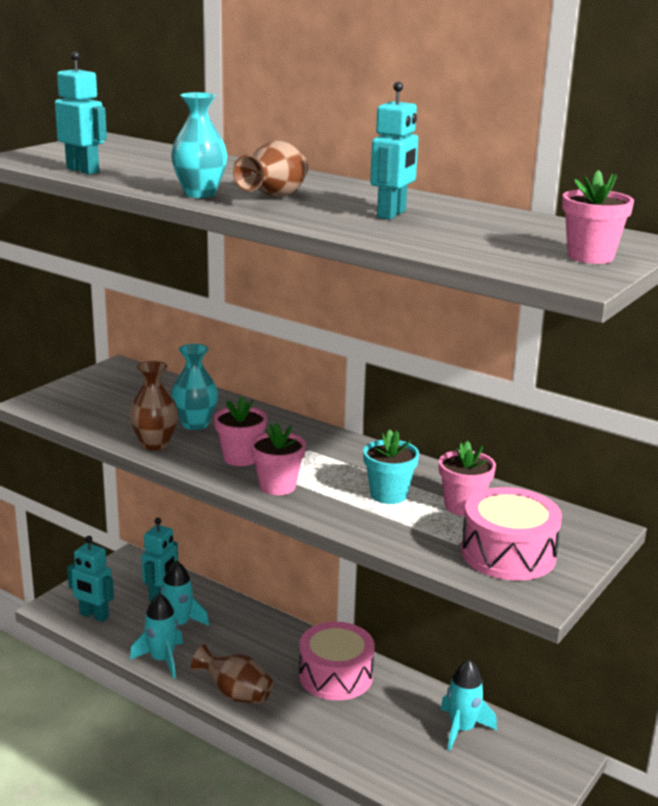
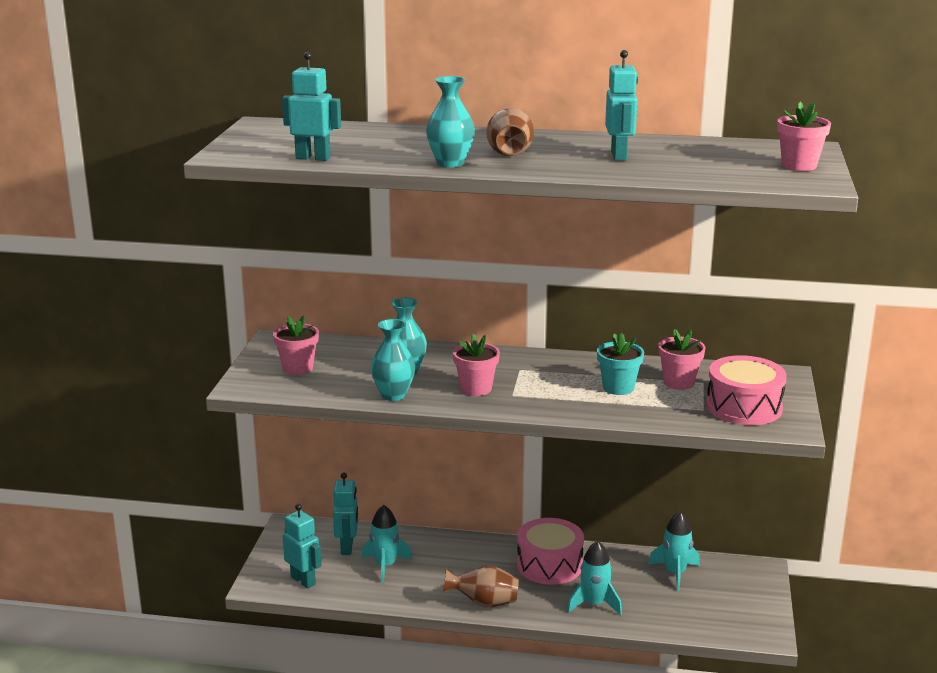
camera: 25 degrees left, 0 degrees up
(94, 615) = (303, 580): turquoise robot -> turquoise robot turned 135 degrees counterclockwise
(155, 444) = (393, 395): brown vase -> turquoise vase
(162, 659) = (398, 596): turquoise rocket -> turquoise rocket (594, 604)
(277, 486) = (530, 402): pink flower pot -> pink flower pot (298, 368)

